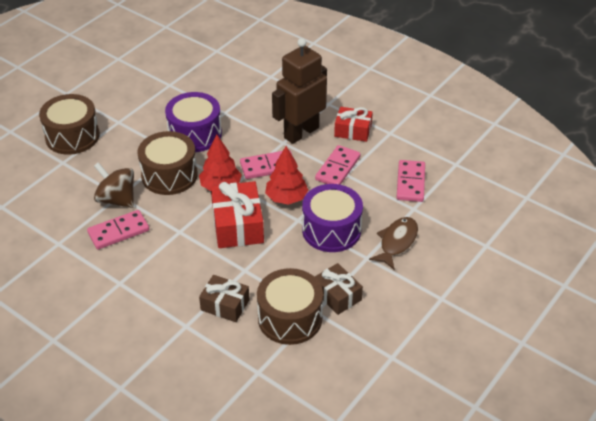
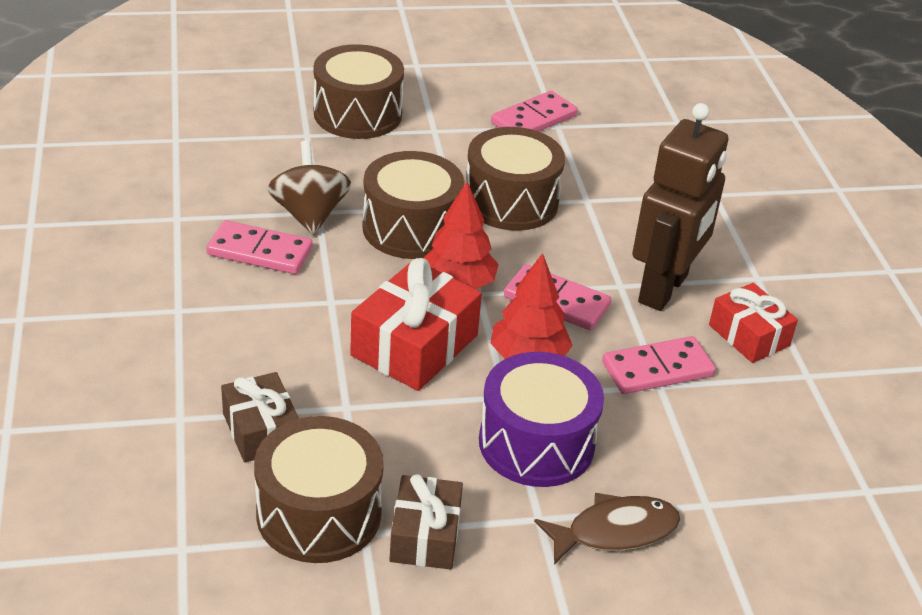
camera: 40 degrees right, 5 degrees down
(195, 134) = (511, 201): purple drum -> brown drum
(301, 132) = (664, 289): brown robot -> brown robot turned 120 degrees clockwise
(410, 183) = (750, 465): pink domino -> pink domino (533, 119)

